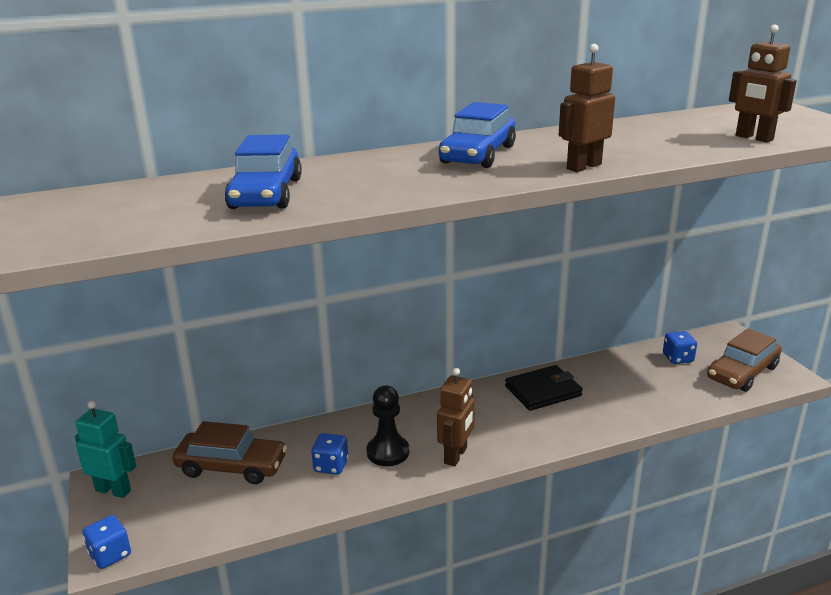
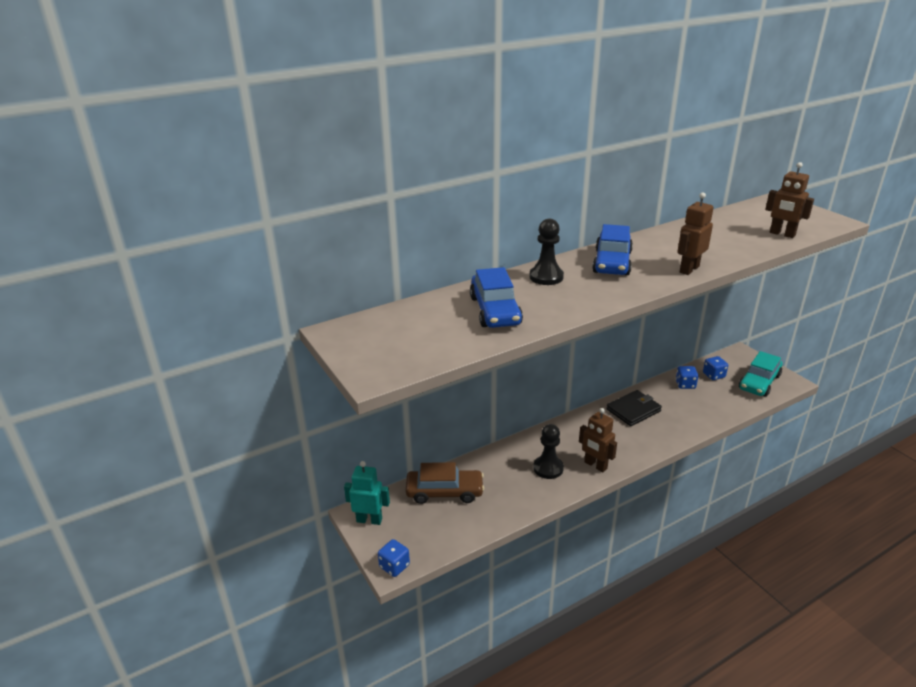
camera: 10 degrees left, 5 degrees up
(331, 466) = (514, 483): blue dice -> blue dice (685, 384)
(371, 164) = (546, 277): none -> black pawn
(456, 456) = (595, 465): brown robot -> brown robot turned 120 degrees clockwise
(742, 372) = (759, 382): brown car -> turquoise car

